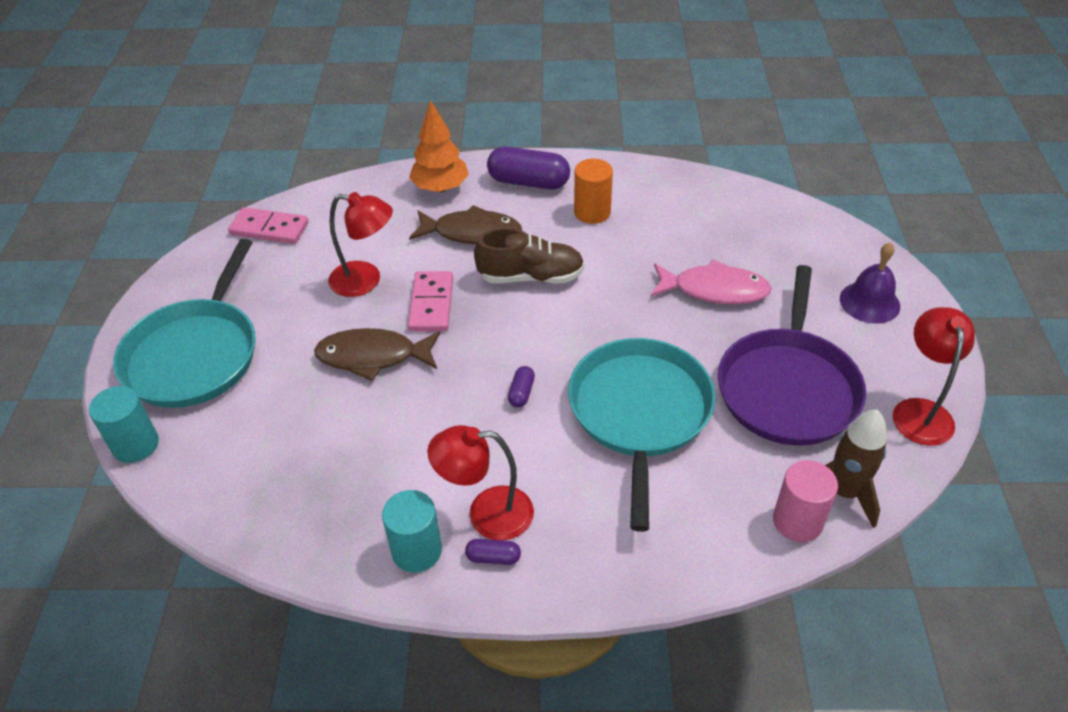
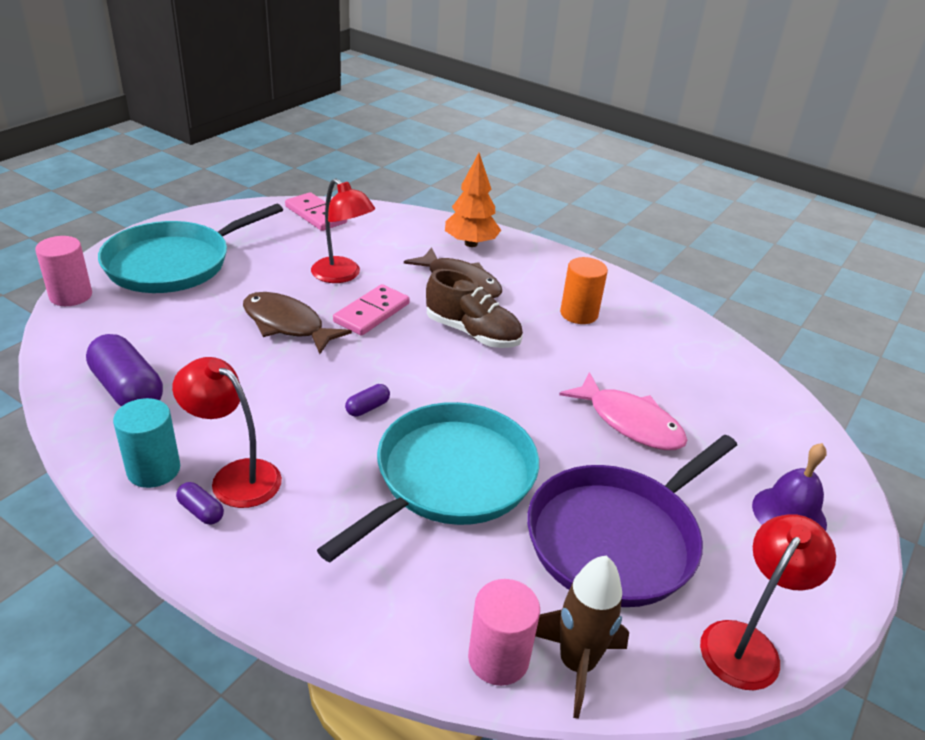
camera: 30 degrees right, 10 degrees down
(136, 445) = (71, 295): turquoise cylinder -> pink cylinder
(528, 182) = (547, 270): purple capsule -> purple capsule (128, 390)

